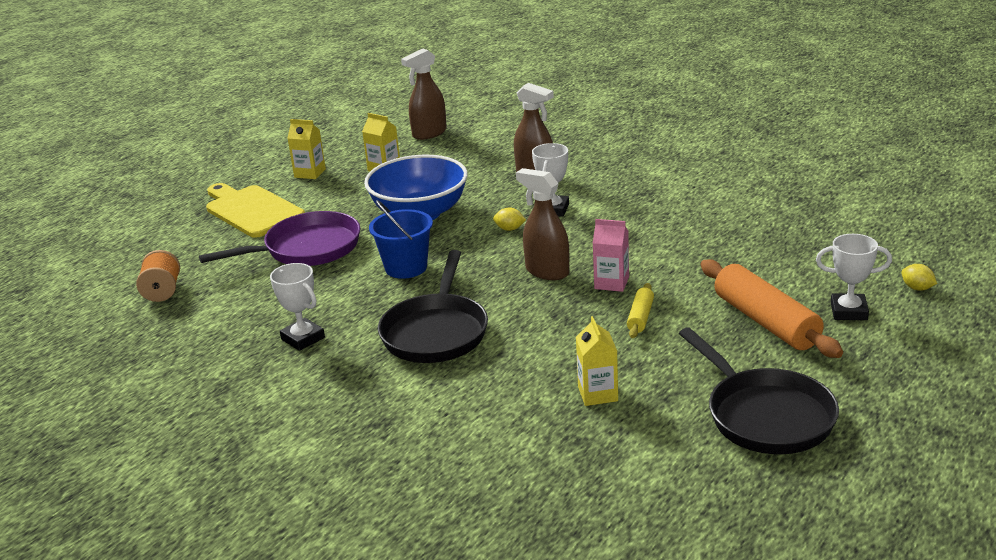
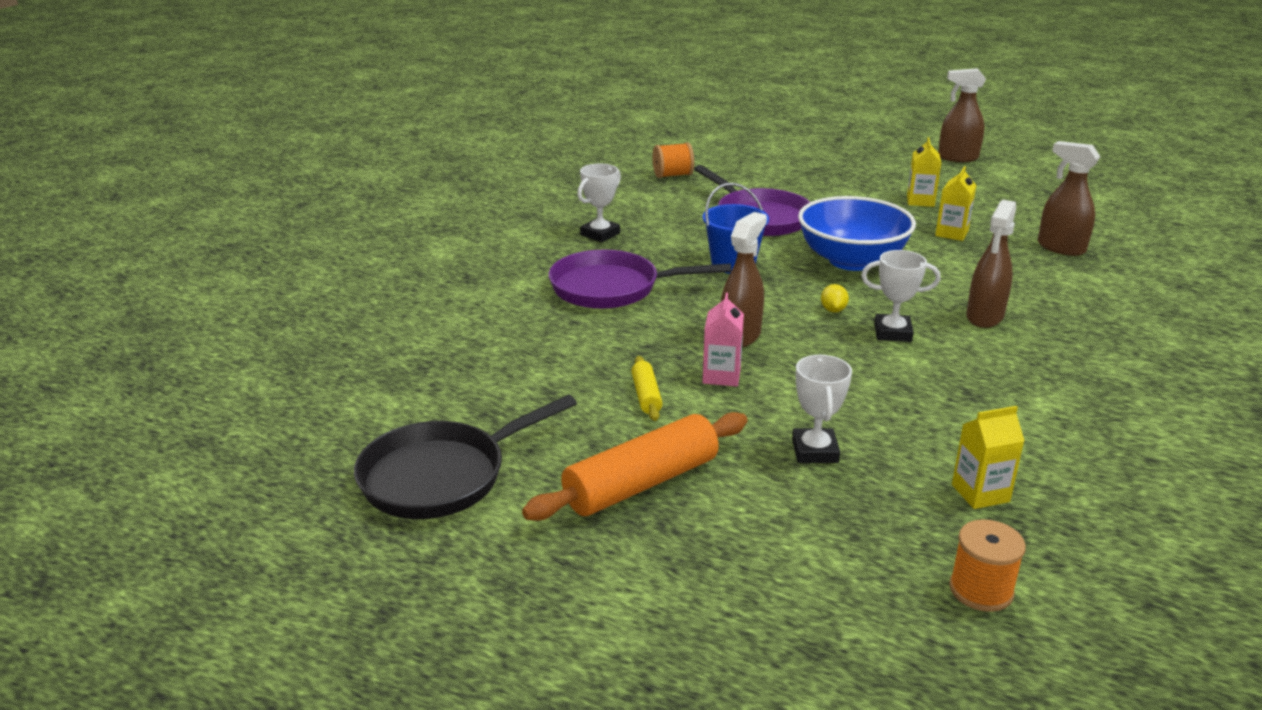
camera: 80 degrees right, 0 degrees up
(220, 147) = (957, 158): none -> brown spray bottle
(252, 210) = (828, 187): yellow cutting board -> none
(436, 332) = (612, 288): black pan -> purple pan
(598, 394) = (497, 374): yellow carton -> yellow carton (980, 493)
(640, 317) = (646, 396): yellow rolling pin -> yellow rolling pin turned 75 degrees clockwise
(849, 311) = (673, 555): white trophy -> white trophy (815, 451)
(860, 216) = (981, 590): none -> orange spool
(917, 288) = (748, 631): yellow lemon -> none

